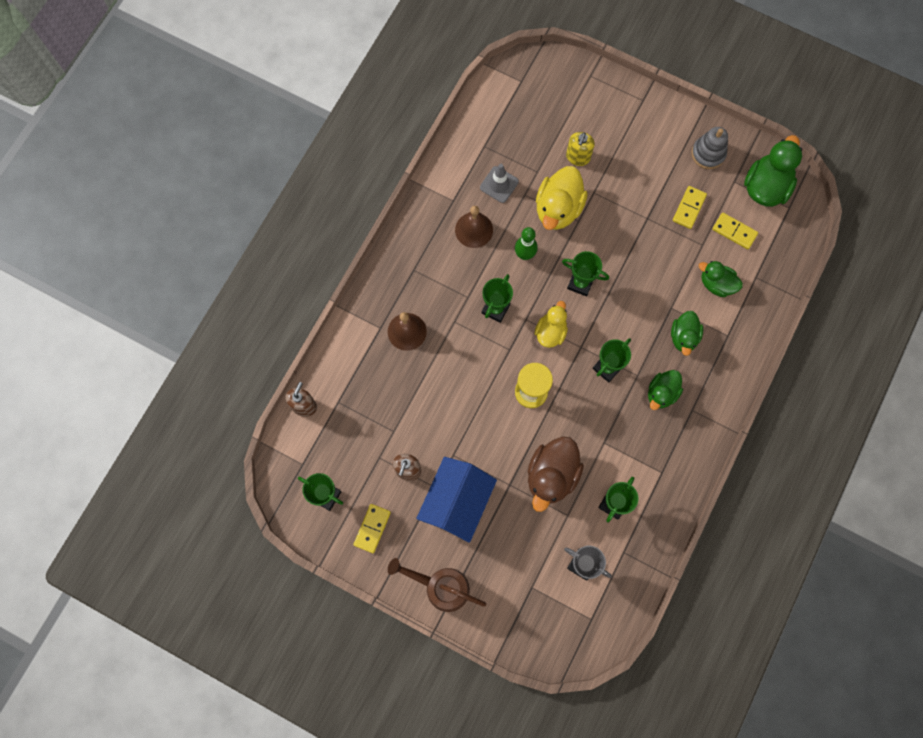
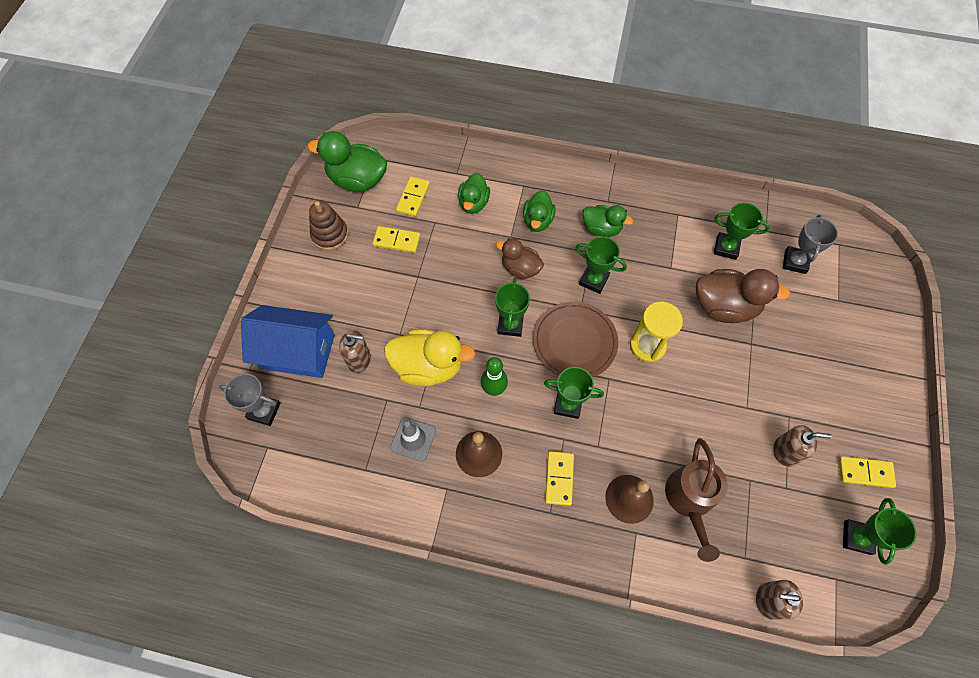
camera: 105 degrees left, 10 degrees down
(437, 284) = (559, 478): none -> yellow domino
(441, 586) = (884, 384): brown watering can -> brown watering can (690, 501)
(457, 502) = (794, 390): blue house -> blue house (298, 351)
(550, 332) = (574, 342): yellow duck -> brown plate
(551, 82) = (264, 411): none -> grey trophy
(578, 157) = (359, 360): yellow soap dispenser -> brown soap dispenser
(635, 307) = (520, 268): none -> brown duck
(683, 337) = (537, 221): green duck -> green duck turned 105 degrees clockwise
(708, 154) = (330, 235): grey stacking toy -> brown stacking toy

